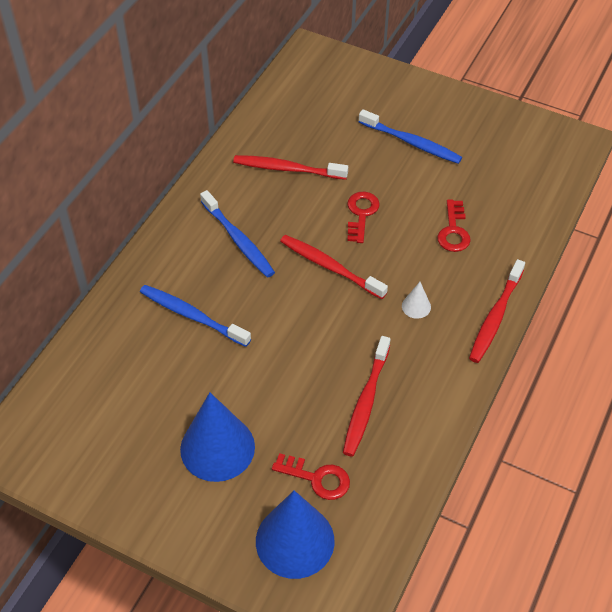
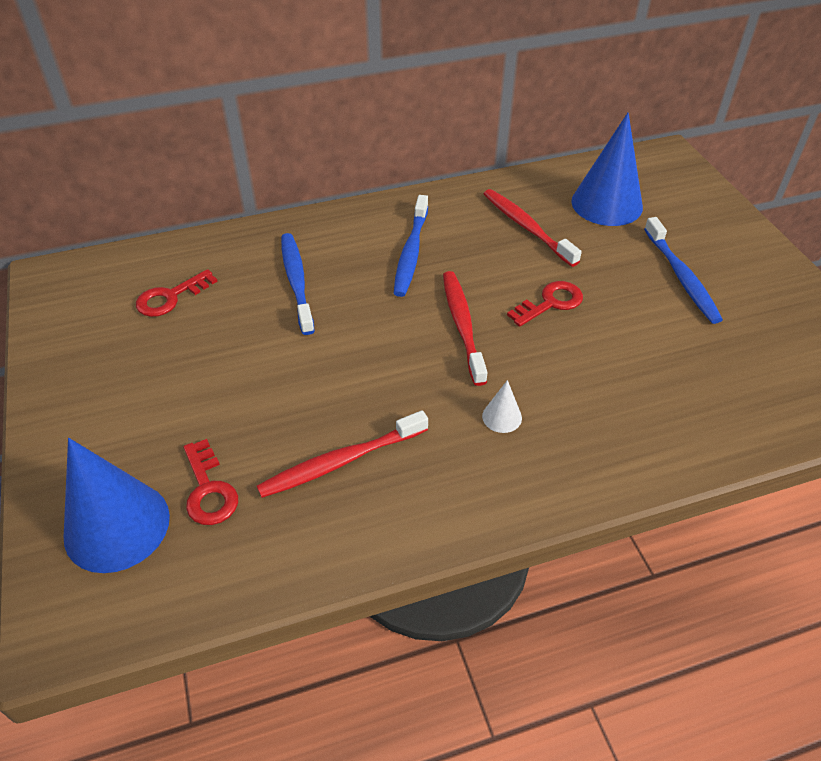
camera: 45 degrees right, 5 degrees down
(217, 448) = (172, 394): blue cone -> blue cone (606, 204)
(453, 231) = (630, 378): red key -> red key (170, 297)
(495, 317) = (576, 490): red toothbrush -> none

